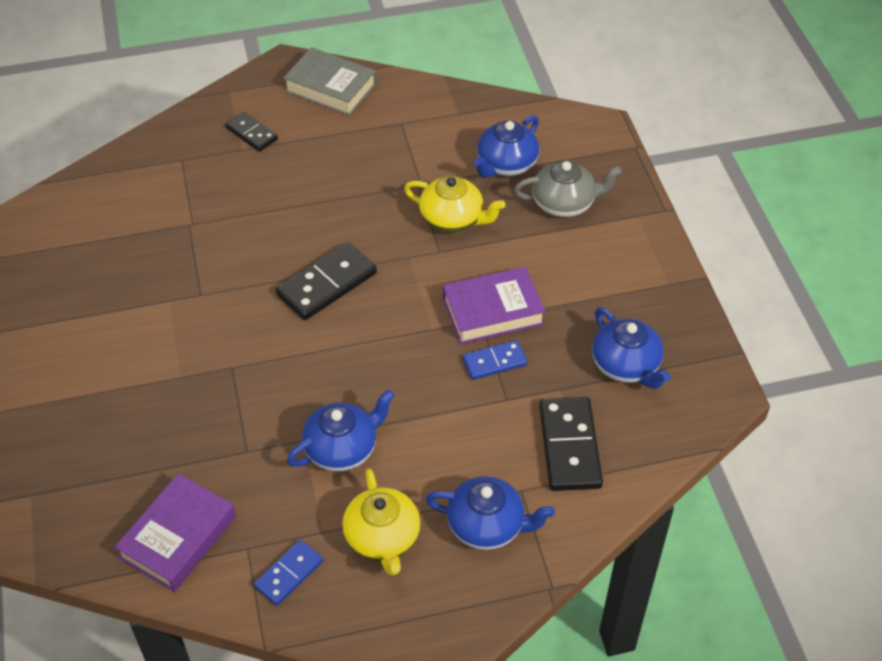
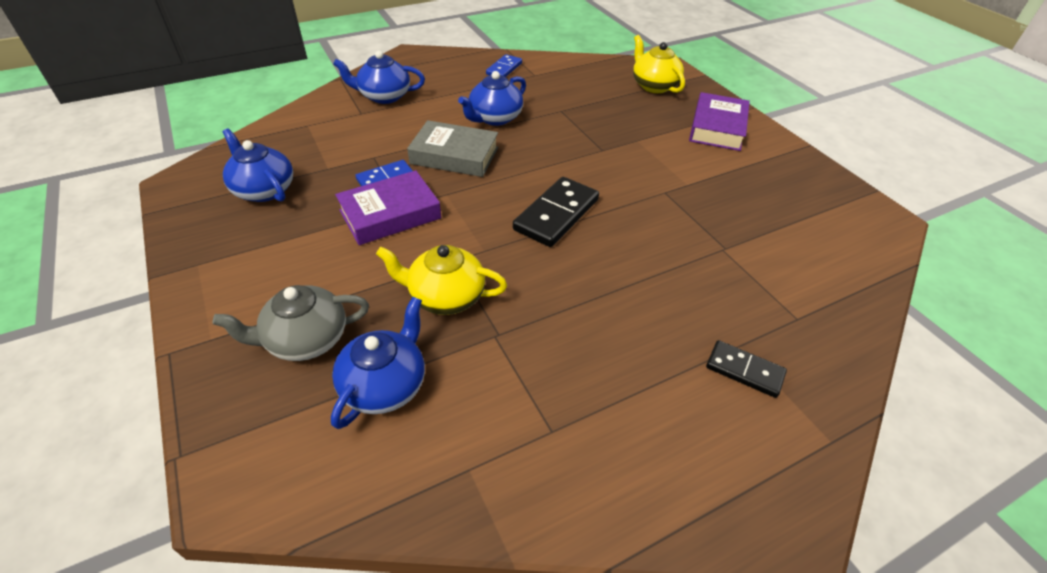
camera: 165 degrees right, 5 degrees down
(178, 537) = (578, 74): purple book -> purple book (717, 128)
(331, 88) = (689, 482): grey book -> grey book (454, 156)
(383, 538) = (452, 85): yellow teapot -> yellow teapot (654, 86)
(569, 446) = (323, 137): black domino -> none

